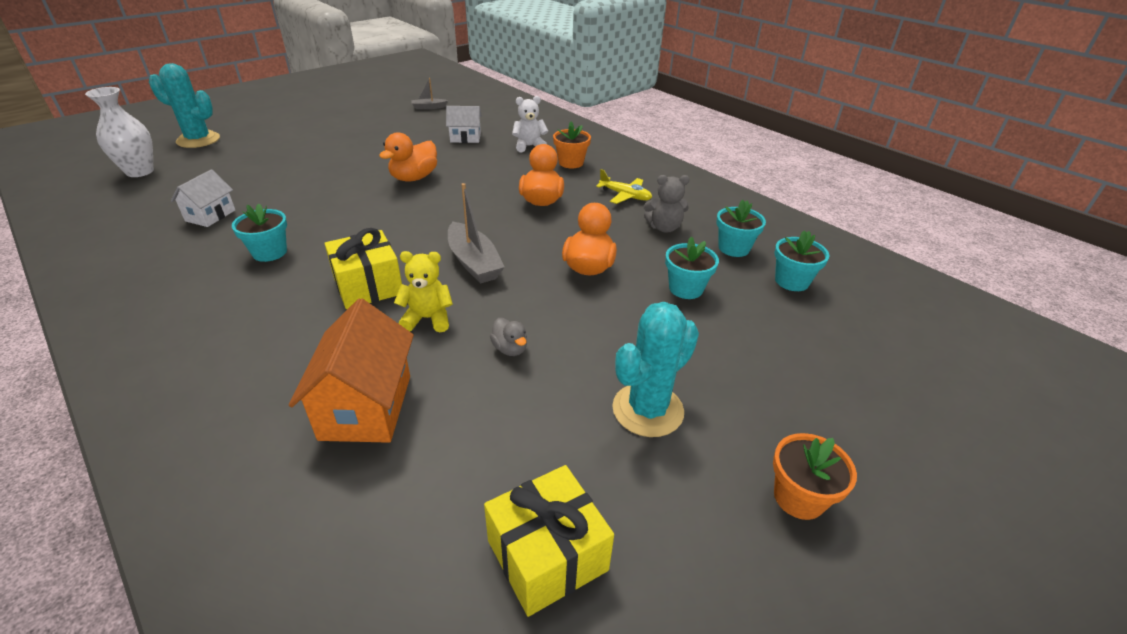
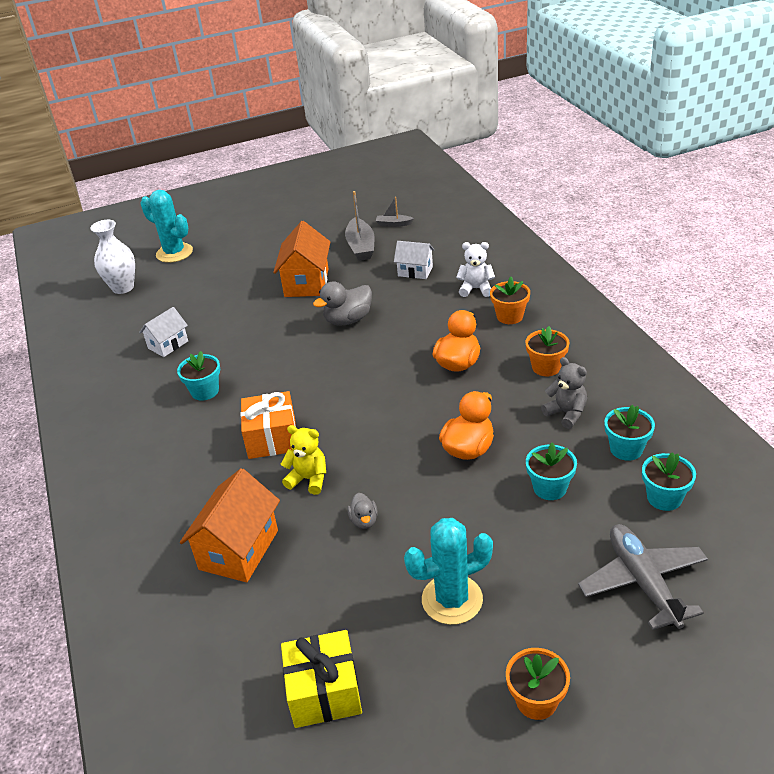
camera: 25 degrees right, 0 degrees up
(358, 153) = (306, 283): none -> orange house
(368, 286) = (272, 438): yellow gift -> orange gift
(414, 178) = (348, 320): orange duck -> grey duck
(474, 262) = (367, 427): grey boat -> grey boat (361, 247)
(625, 196) = (546, 367): yellow plane -> orange flower pot
(664, 228) = (566, 413): grey teddy bear -> grey teddy bear turned 150 degrees counterclockwise
(823, 355) = (643, 582): none -> grey plane

